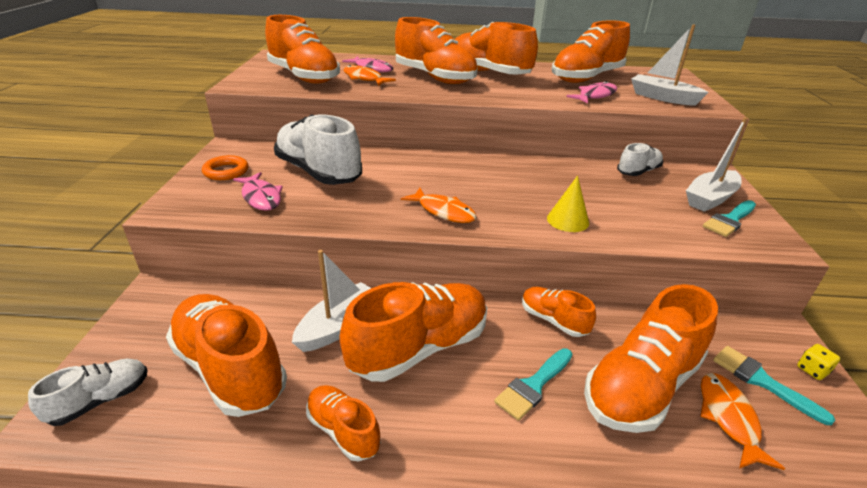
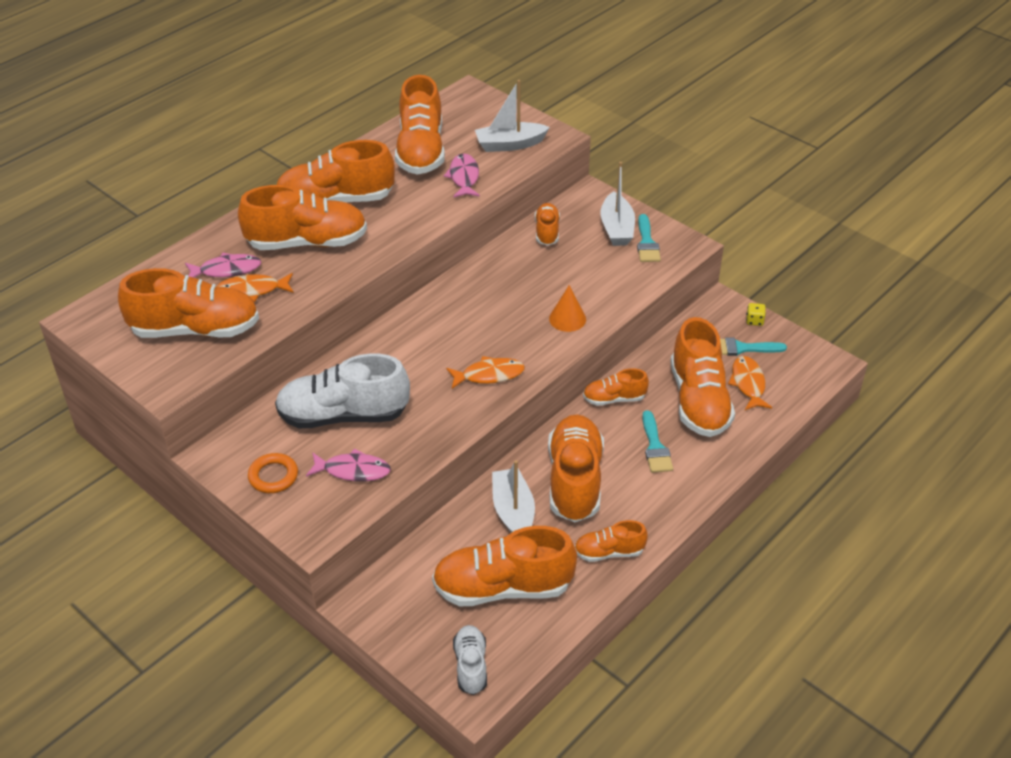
camera: 50 degrees left, 10 degrees up
(567, 220) = (567, 319): yellow cone -> orange cone
(638, 171) = (547, 232): white shoe -> orange shoe
(729, 418) = (748, 384): orange fish -> orange fish turned 45 degrees clockwise

